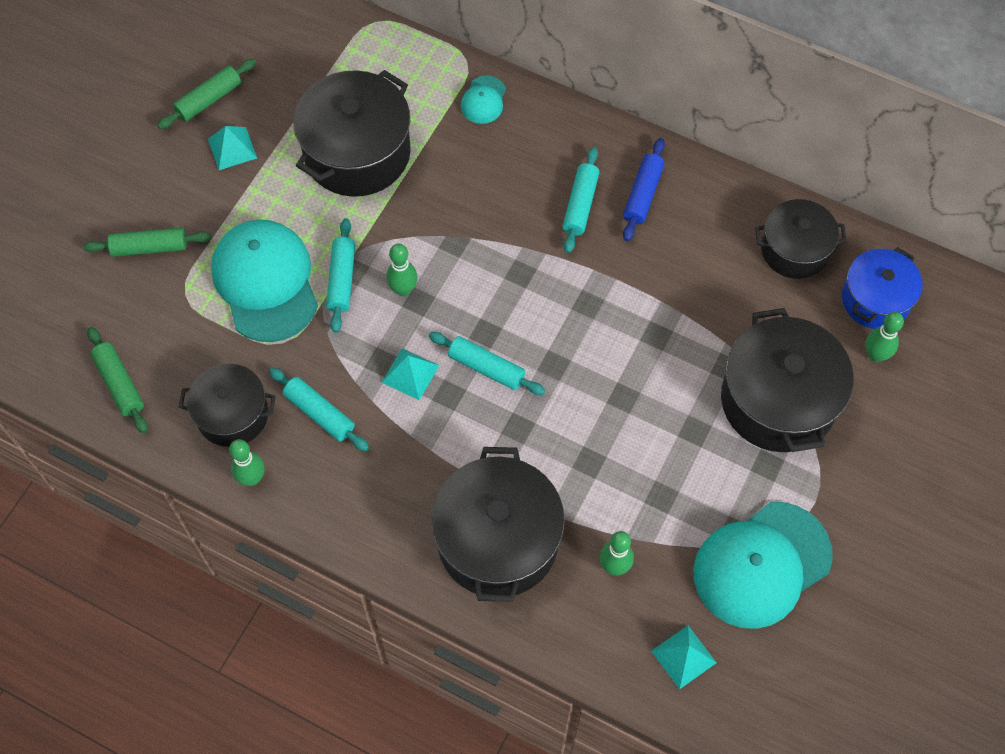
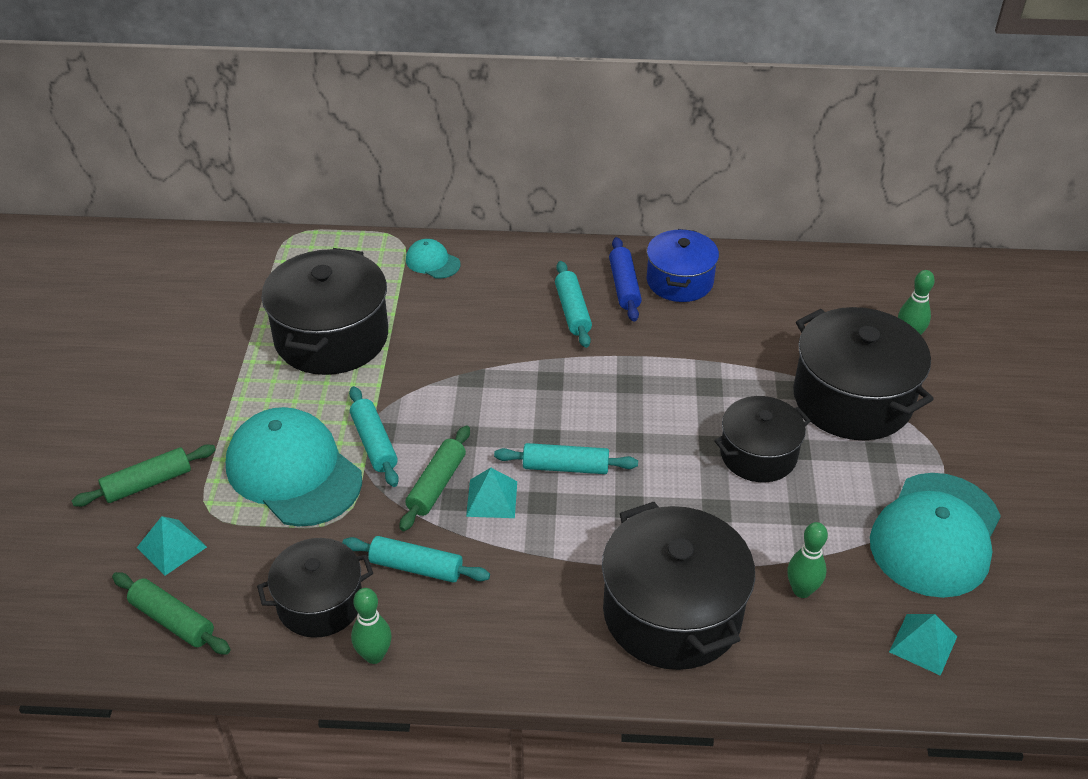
camera: 25 degrees left, 20 degrees down
(209, 100) = (153, 341): green rolling pin -> green rolling pin (436, 485)
(232, 148) = (198, 372): turquoise pyramid -> turquoise pyramid (171, 547)
(403, 289) = (442, 430): green bowling pin -> none
(483, 100) = (432, 262): turquoise cap -> turquoise cap turned 135 degrees clockwise
(794, 250) = (784, 284): black pot -> black pot (758, 454)
(875, 299) = (877, 298): blue pot -> blue pot (679, 281)

